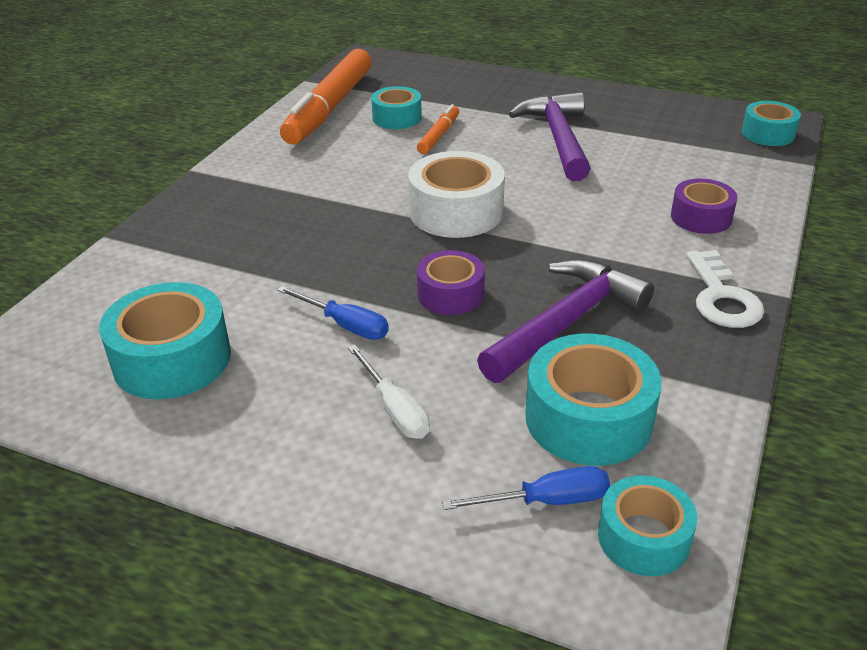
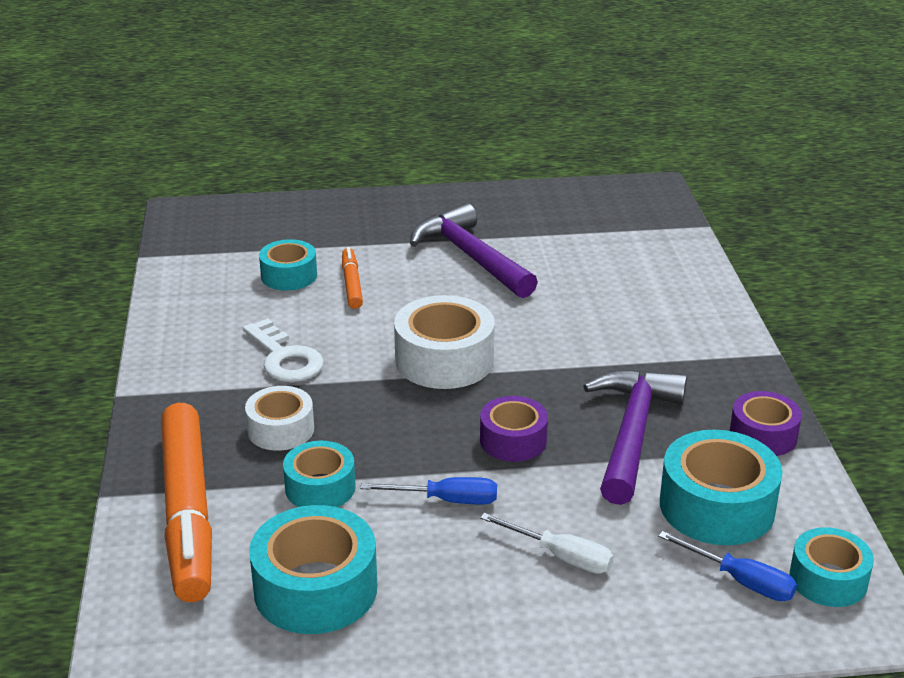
camera: 30 degrees left, 5 degrees down
(274, 227) = (281, 429): none -> white tape
(329, 108) = (203, 283): orange marker -> orange marker (188, 512)
(546, 501) = (741, 581): blue screwdriver -> blue screwdriver turned 75 degrees clockwise
(701, 217) = (660, 302): purple tape -> purple tape (763, 435)
(722, 297) = (733, 370): white key -> white key (285, 358)
(768, 134) = (650, 204): turquoise tape -> turquoise tape (320, 487)

